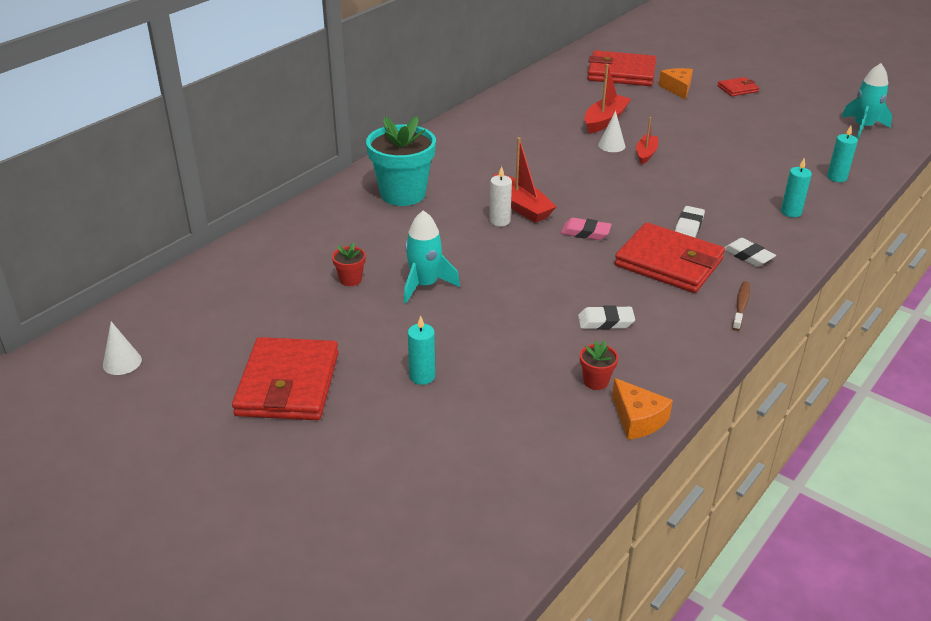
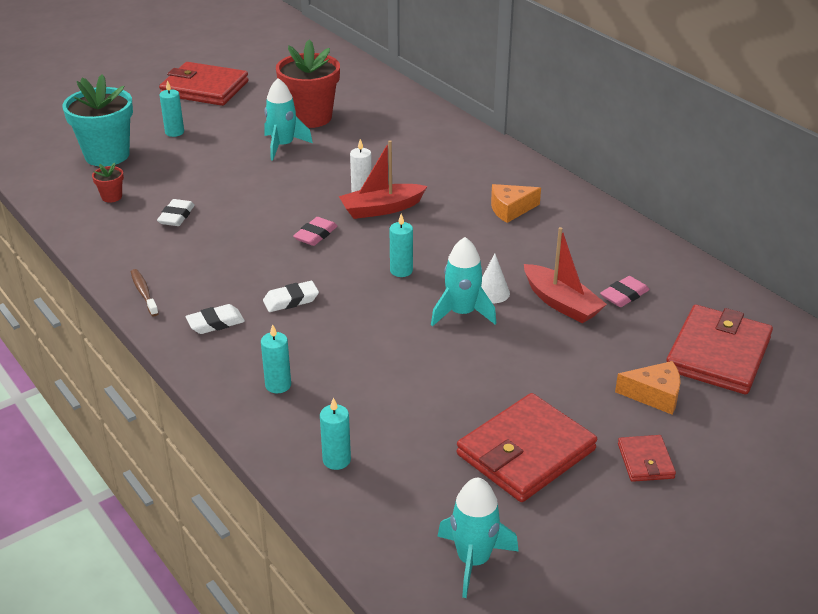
camera: 105 degrees right, 0 degrees up
(122, 362) = (267, 42): white cone -> none
(350, 279) = (311, 117): red flower pot -> red flower pot, size x2.32
(403, 194) = (435, 152): turquoise flower pot -> turquoise flower pot (107, 155)
(579, 101) = (624, 295): none -> pink eraser
(610, 184) = (401, 271): none -> turquoise candle
(637, 419) = (59, 205): orange cheese -> orange cheese (510, 209)
(646, 154) = (462, 313): red boat -> turquoise rocket
(668, 263) = (236, 270): red wallet -> red wallet (525, 452)
(688, 226) = (291, 300): white eraser -> white eraser turned 60 degrees counterclockwise
(741, 306) = (144, 293): brown toothbrush -> brown toothbrush turned 150 degrees counterclockwise

